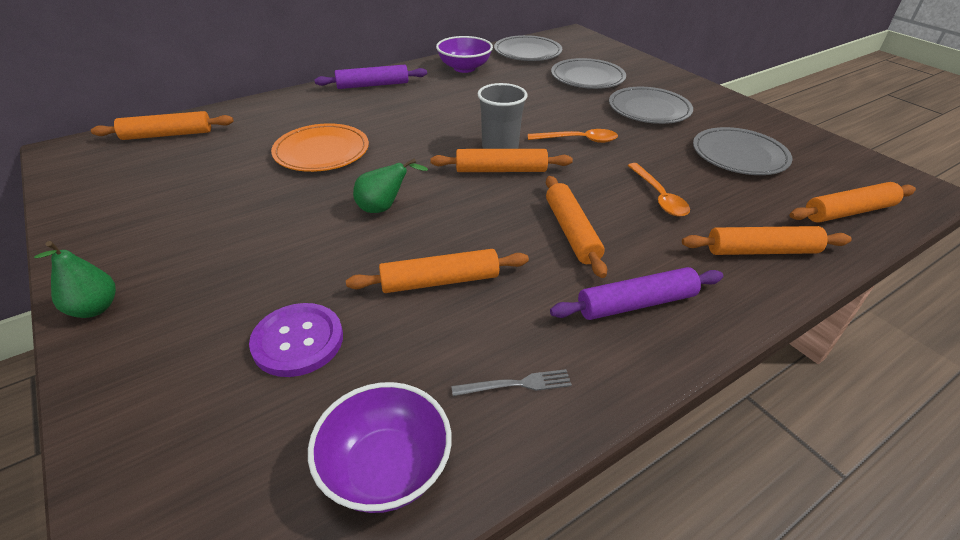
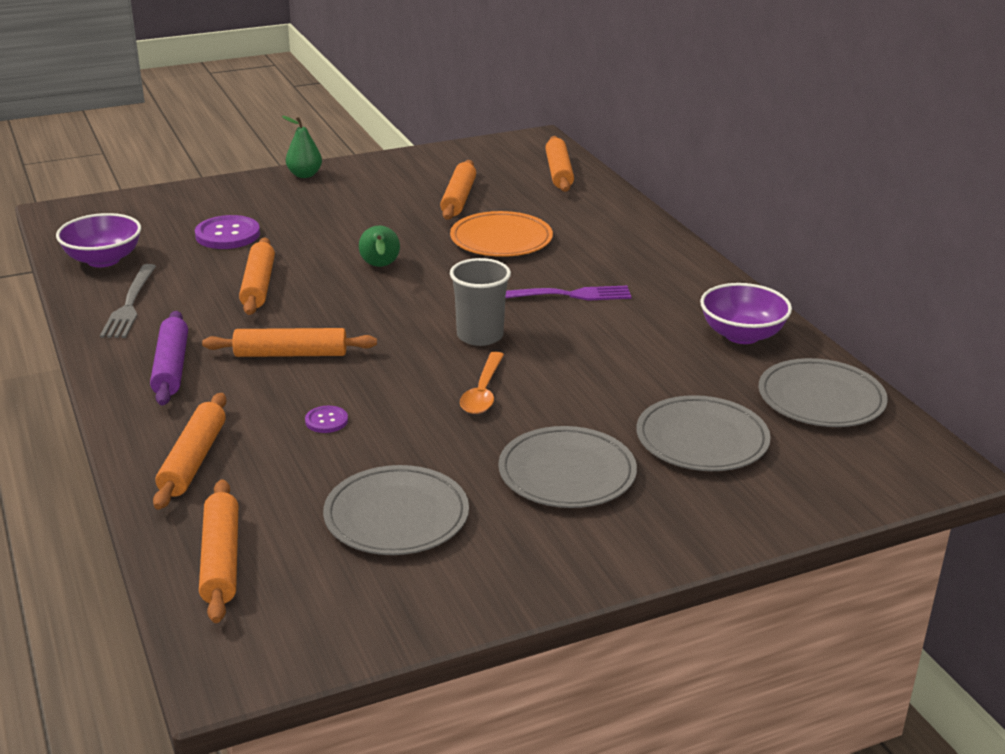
camera: 100 degrees right, 10 degrees down
(372, 85) = (677, 268): purple rolling pin -> none
(424, 120) = (564, 295): none -> purple fork
(501, 170) = (426, 330): orange rolling pin -> orange rolling pin (458, 198)
(516, 384) = (130, 304): grey fork -> grey fork, size x1.66
(659, 196) = (326, 421): orange spoon -> purple button

